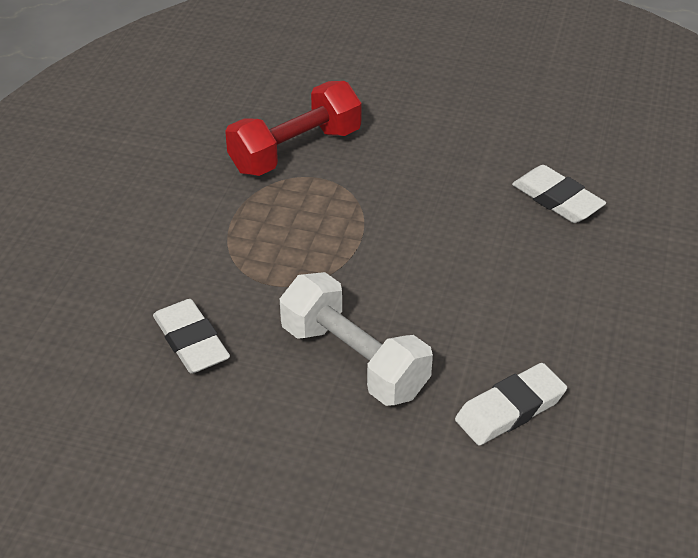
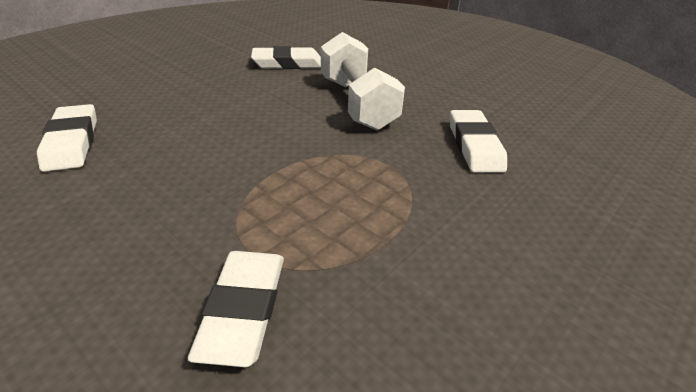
camera: 155 degrees left, 5 degrees down
(295, 151) = (243, 309): red dumbbell -> white eraser

